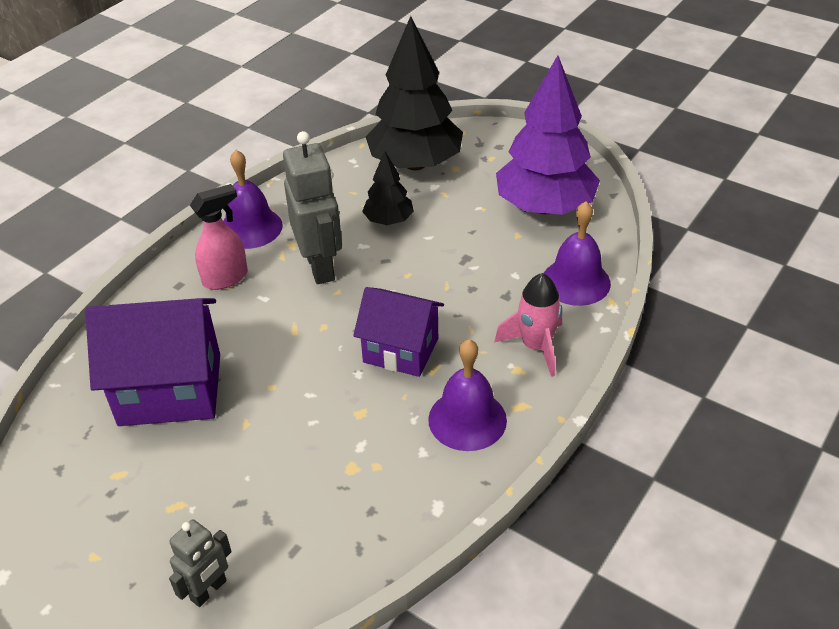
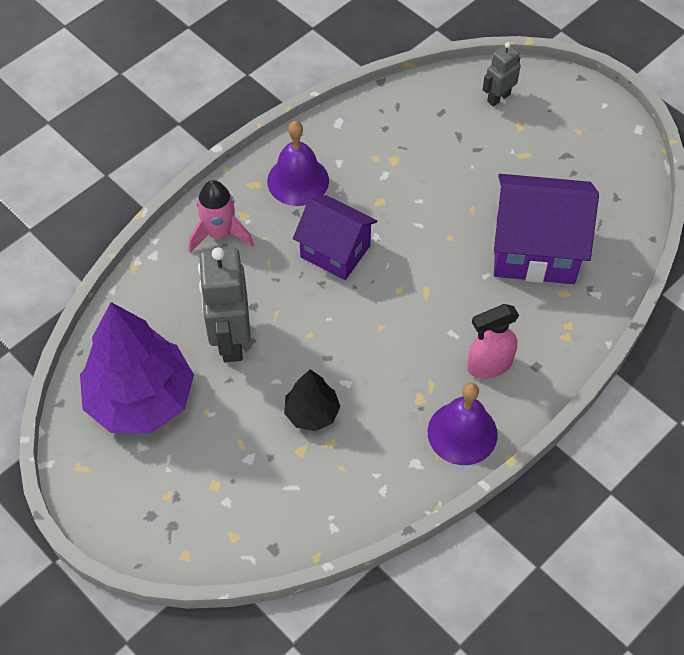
camera: 170 degrees left, 15 degrees up
(320, 266) = (393, 361): grey robot -> grey robot (230, 340)
(415, 164) = (259, 503): black tree -> none
(576, 281) = (154, 295): purple bell -> none

